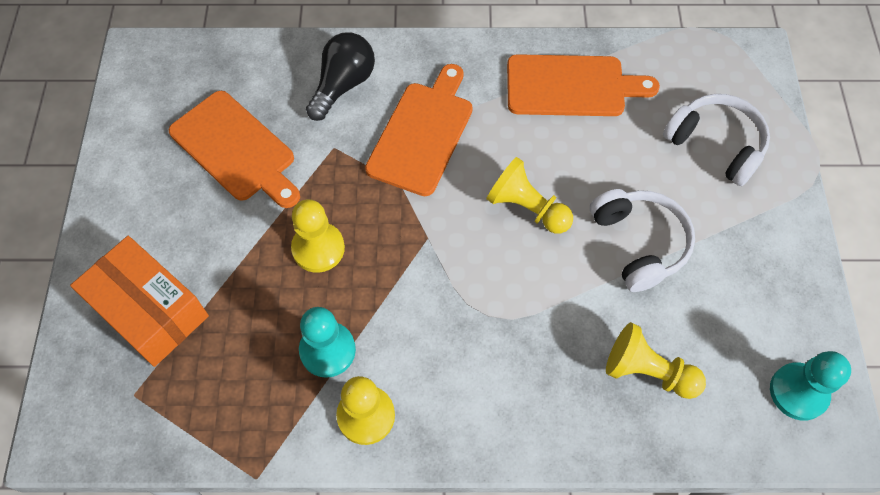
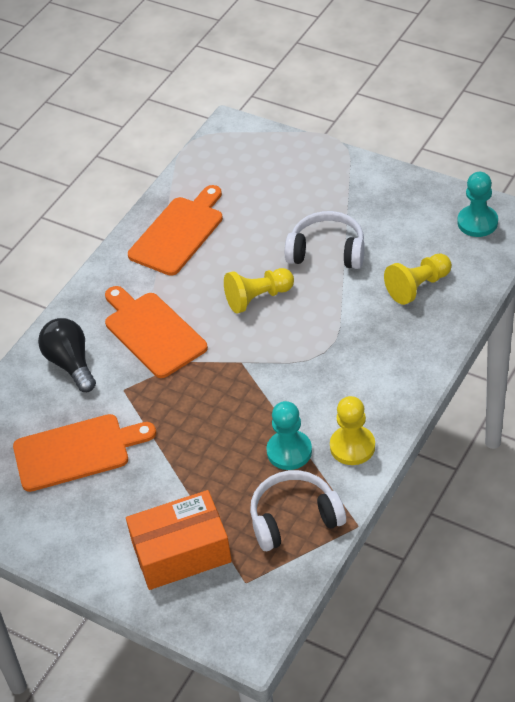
camera: 55 degrees left, 15 degrees down
(318, 248) = (203, 429): yellow pawn -> none
(715, 145) = (283, 180): white headphones -> white headphones (294, 518)

